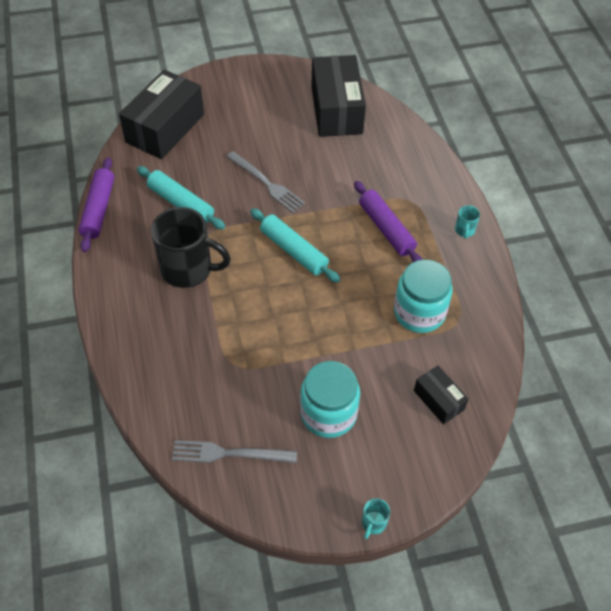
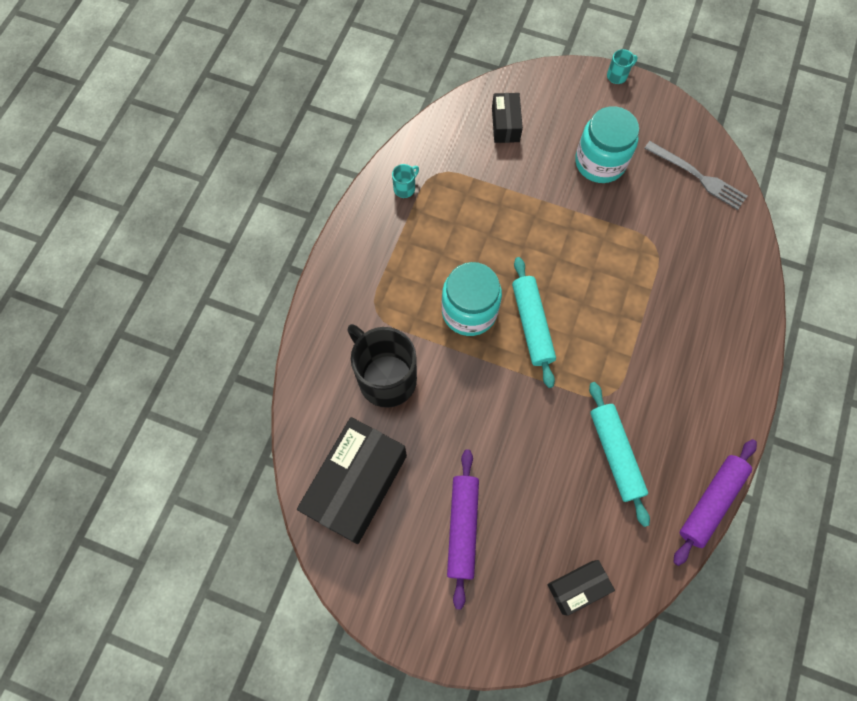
camera: 145 degrees left, 15 degrees up
(165, 128) = (577, 587): black box -> black box, size x0.51
(188, 269) = (648, 365): black mug -> black mug (386, 378)
(266, 183) = (507, 424): grey fork -> none
(386, 229) = (425, 295): purple rolling pin -> purple rolling pin (462, 528)
(419, 312) = (463, 199): turquoise jar -> turquoise jar (469, 311)
(464, 230) = (354, 250): turquoise mug -> turquoise mug (405, 188)

